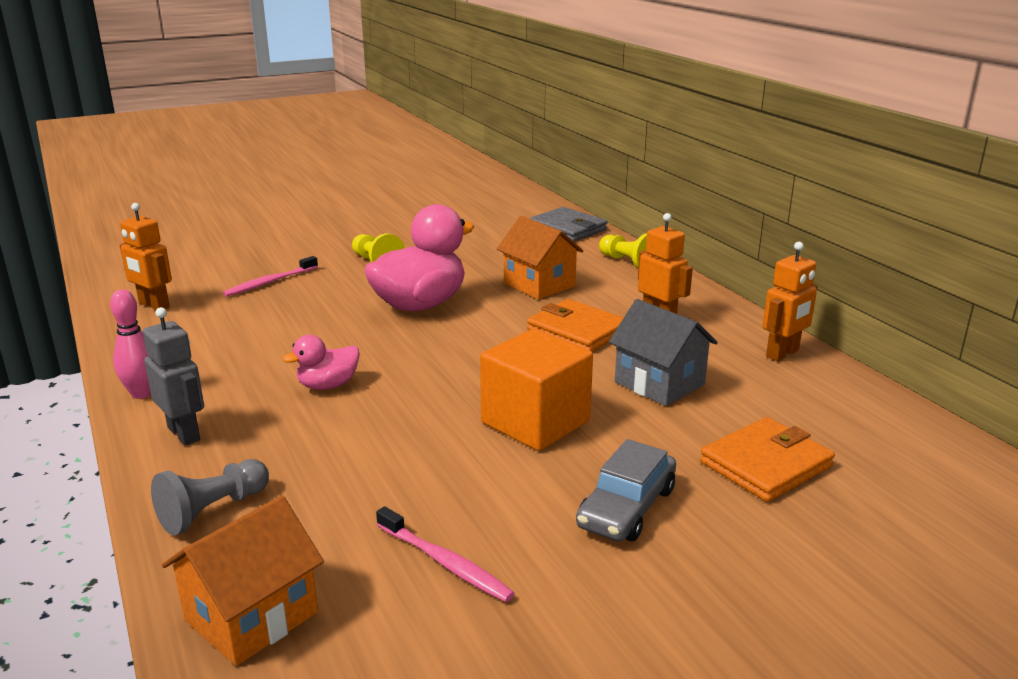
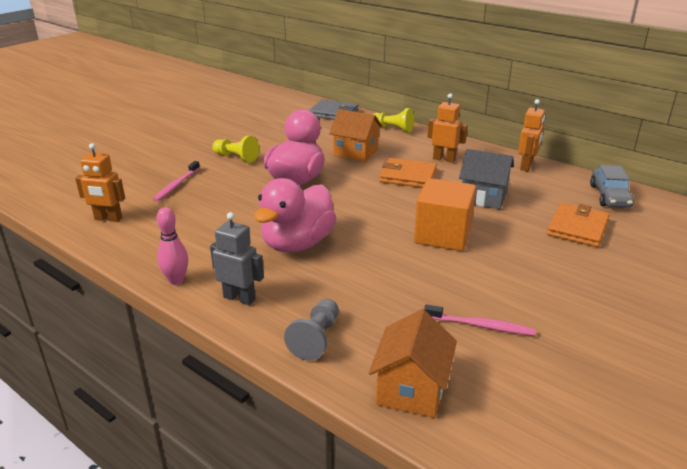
camera: 25 degrees left, 5 degrees up
(328, 385) = (297, 244): pink duck -> pink duck, size x1.97
(626, 508) = (537, 269): grey car -> grey car (609, 196)

